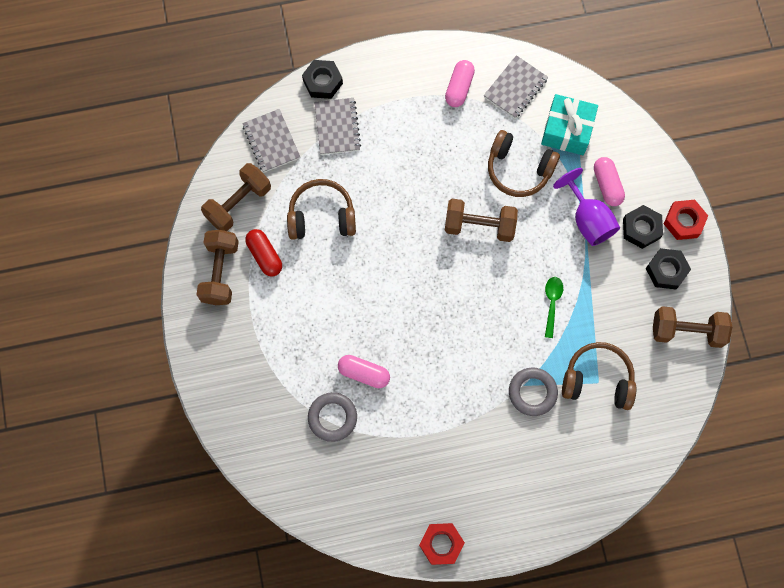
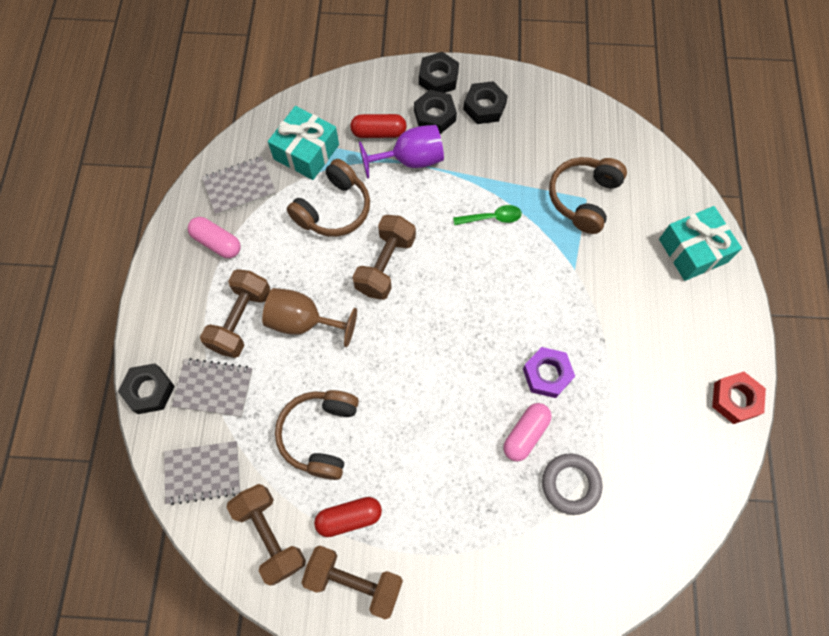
camera: 75 degrees left, 5 degrees down
(410, 176) = (303, 322): none -> brown goblet
(419, 380) = (547, 374): none -> purple nut
(515, 88) = (239, 187): grey notebook -> grey notebook turned 75 degrees counterclockwise
(532, 392) = (584, 263): grey ring -> none
(552, 303) = (492, 218): green spoon -> green spoon turned 150 degrees clockwise
(574, 488) = (693, 251): none -> turquoise gift
(607, 185) = (378, 132): pink capsule -> red capsule
(684, 221) = (438, 78): red nut -> black nut
(687, 331) = (550, 107): brown dumbbell -> brown dumbbell (241, 320)

